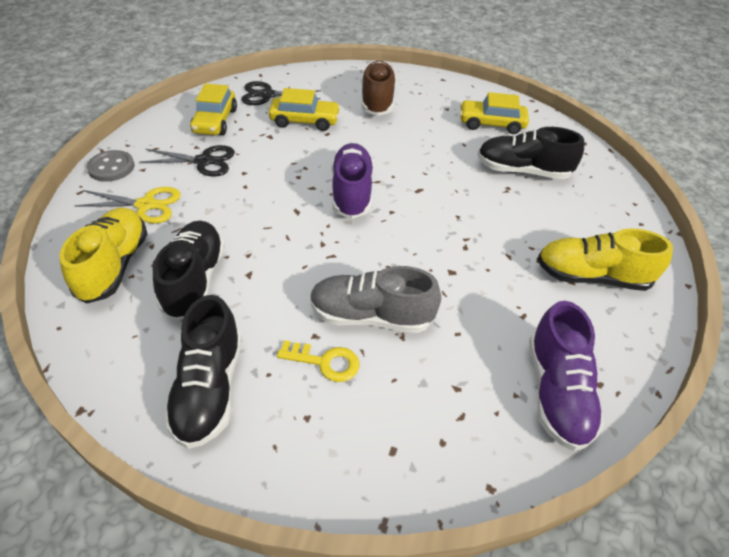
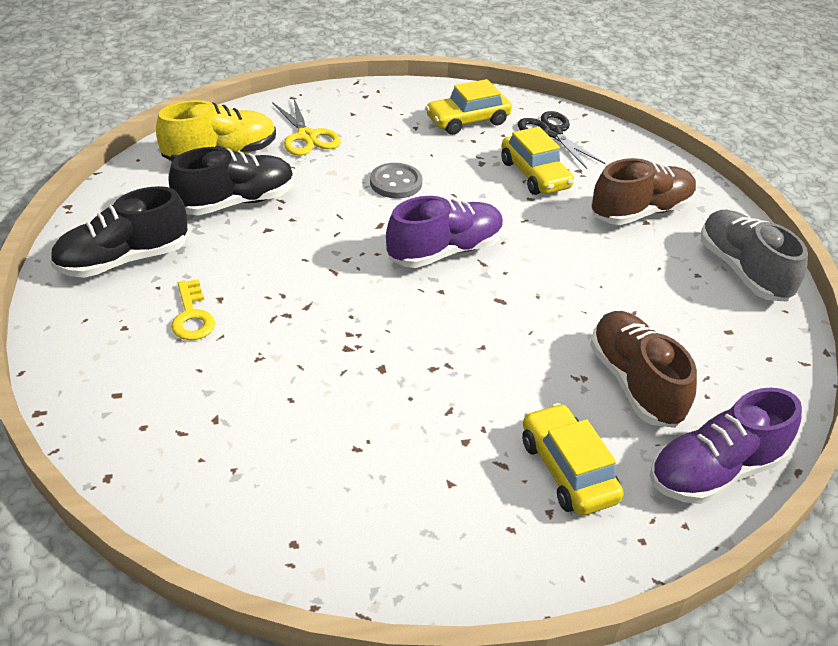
camera: 60 degrees right, 5 degrees down
(111, 167) = (338, 97): grey button -> grey button (396, 183)
(204, 161) = (398, 140): black scissors -> none
(371, 316) = (270, 327): grey shoe -> grey shoe (743, 270)
(491, 124) = (711, 325): yellow car -> yellow car (567, 470)
(522, 171) = (635, 383): black shoe -> brown shoe
(556, 392) = (258, 504): purple shoe -> purple shoe (715, 471)
(592, 276) = (476, 501): yellow shoe -> none

